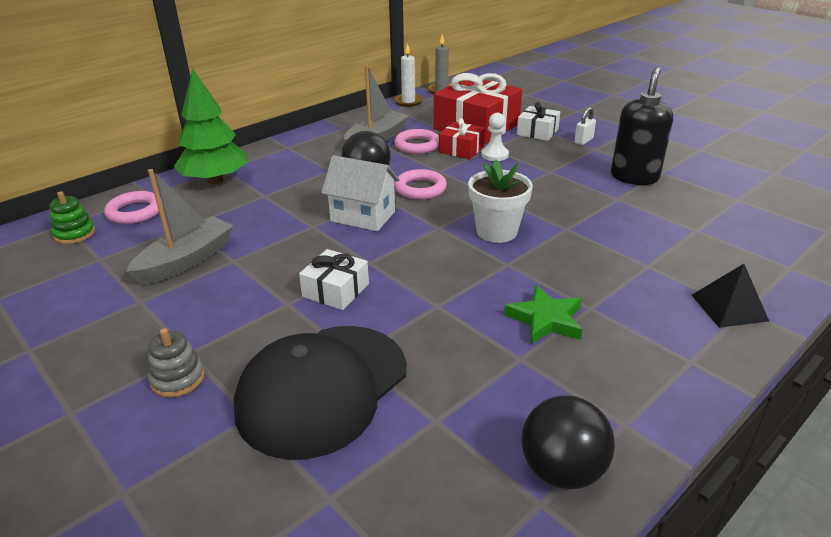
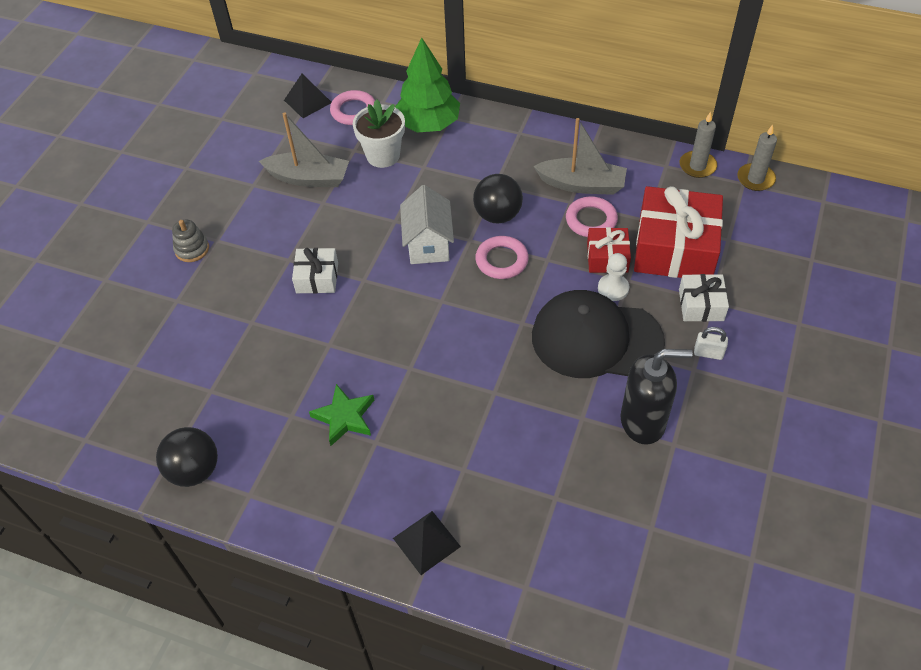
camera: 65 degrees right, 20 degrees up
(75, 234) = (308, 101): green stacking toy -> black pyramid
(322, 388) = (214, 321): black cap -> black cap (596, 339)
(408, 101) = (697, 166): white candle -> grey candle
(496, 231) = (458, 343): white flower pot -> white flower pot (383, 155)

